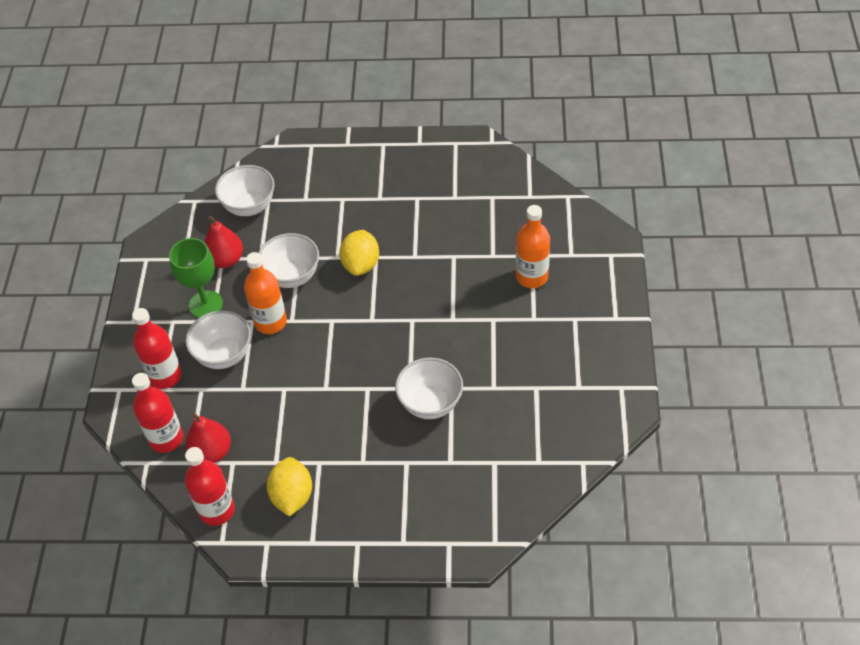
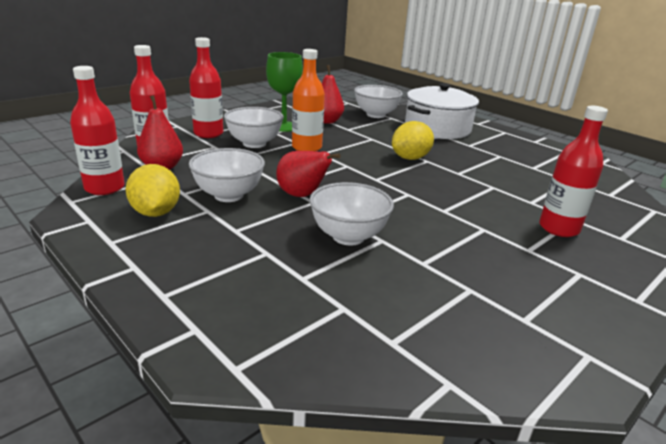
camera: 40 degrees right, 25 degrees down
(292, 276) = (354, 141): white bowl -> white bowl (228, 195)
(292, 496) = (156, 212): yellow lemon -> yellow lemon turned 60 degrees counterclockwise
(326, 187) = (437, 128): none -> white pot
(351, 388) = (302, 195): none -> red pear
(531, 277) = (559, 228): orange bottle -> red bottle

